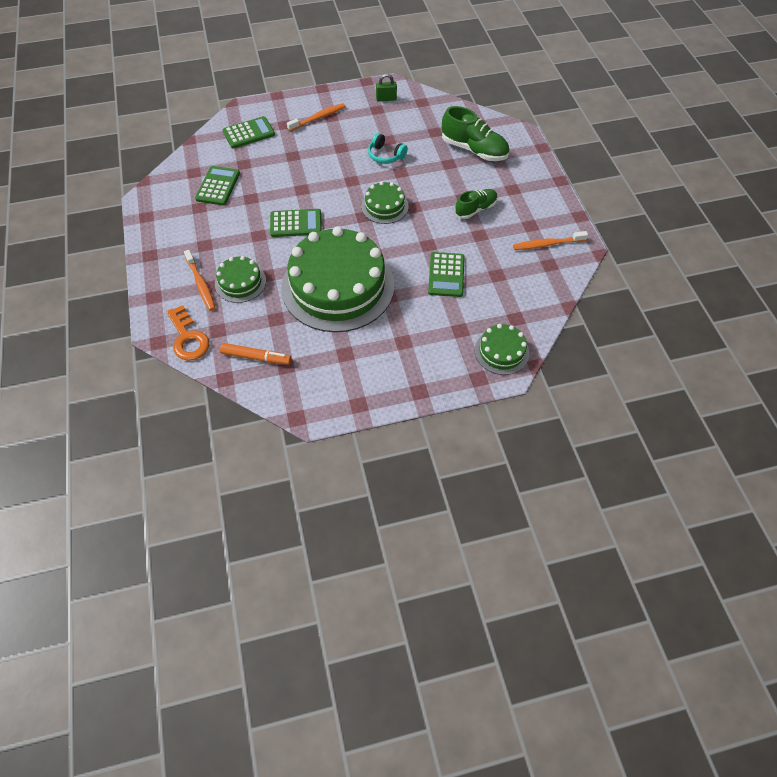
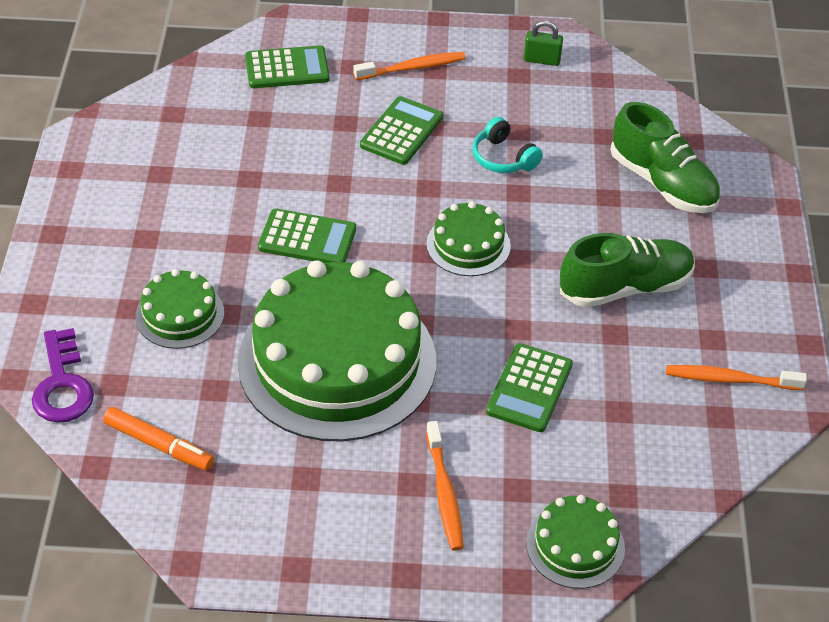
camera: 15 degrees right, 10 degrees down
(188, 338) = (62, 385): orange key -> purple key
(201, 284) = (116, 302): orange toothbrush -> orange toothbrush (444, 493)
(218, 186) = (203, 146): green calculator -> green calculator (401, 131)
(475, 209) = (625, 287): green shoe -> green shoe, size x1.57

